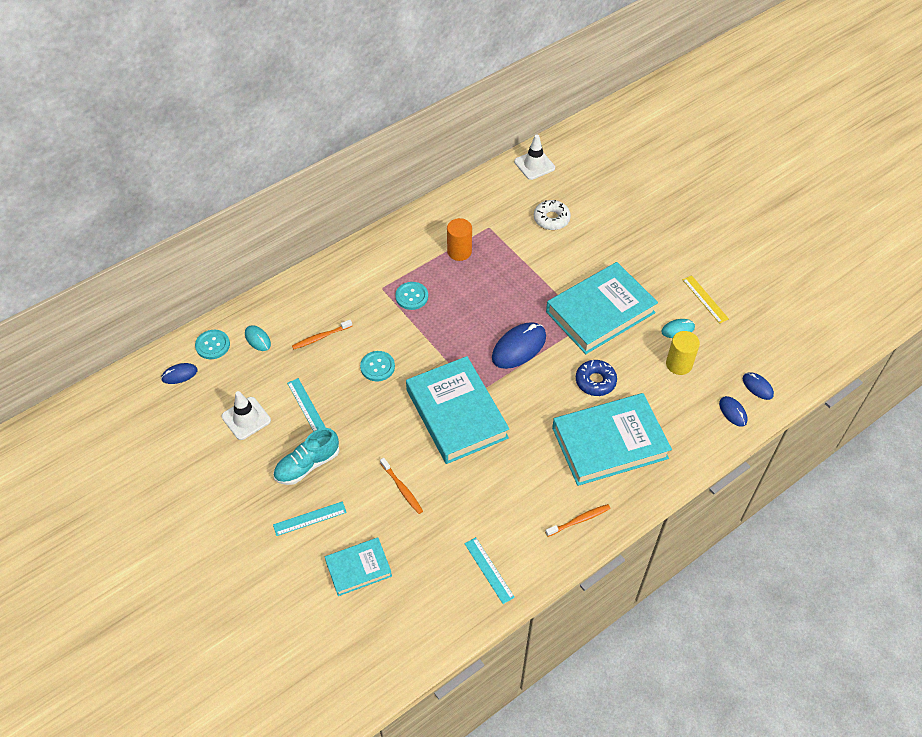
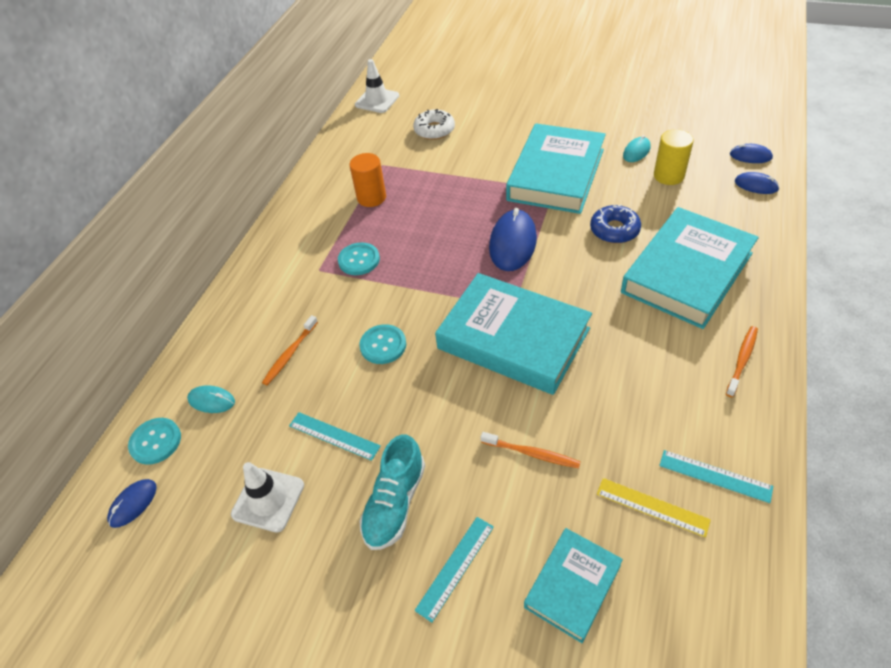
camera: 30 degrees left, 5 degrees down
(705, 299) = (631, 119): yellow ruler -> yellow ruler (652, 507)

